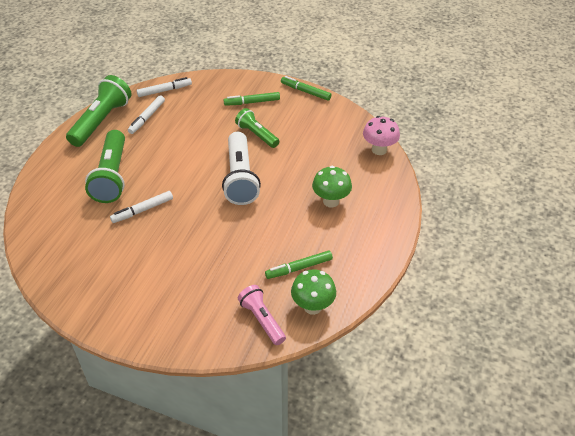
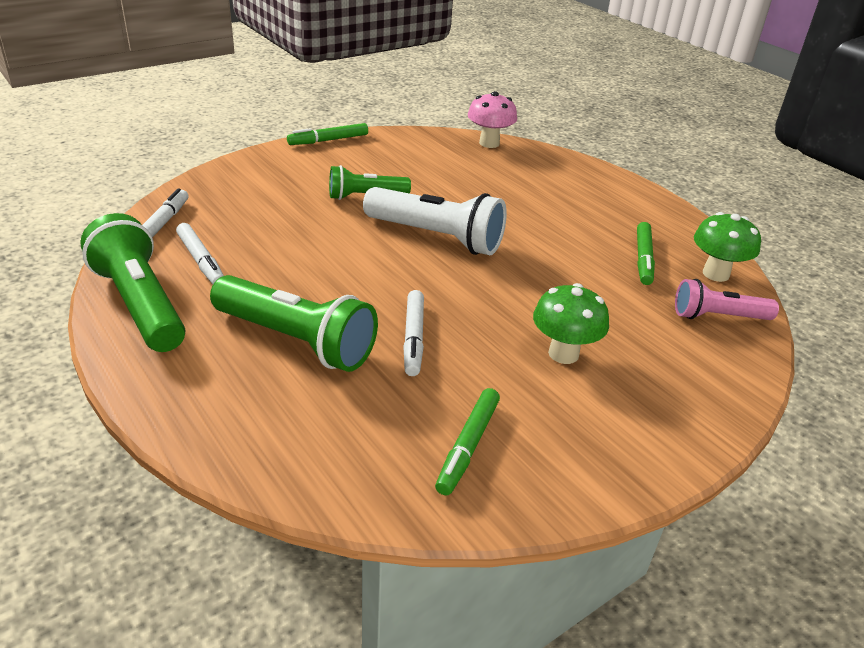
camera: 60 degrees left, 10 degrees down
(252, 102) = (295, 176): green marker -> green marker (467, 446)
(331, 201) = (545, 198): green mushroom -> green mushroom (563, 354)

